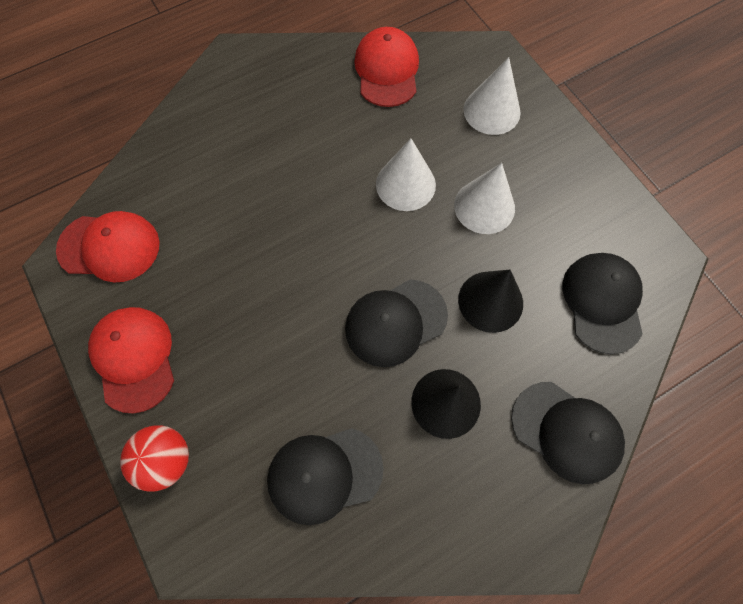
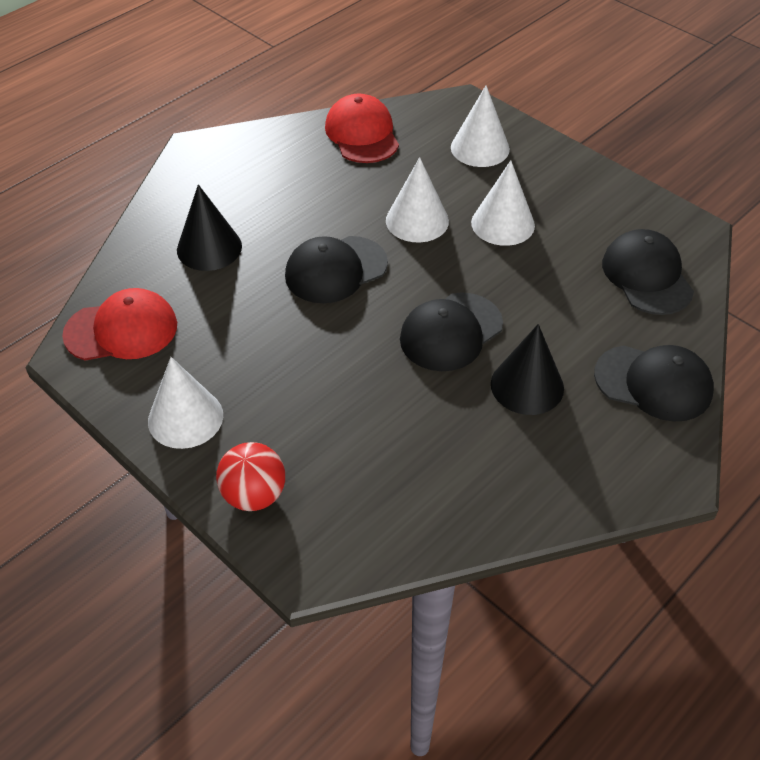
camera: 15 degrees left, 20 degrees down
(134, 358) = (185, 418): red cap -> white cone
(324, 474) = (427, 470): black cap -> black cap (335, 270)
(490, 301) = (539, 296): black cone -> black cone (209, 248)

